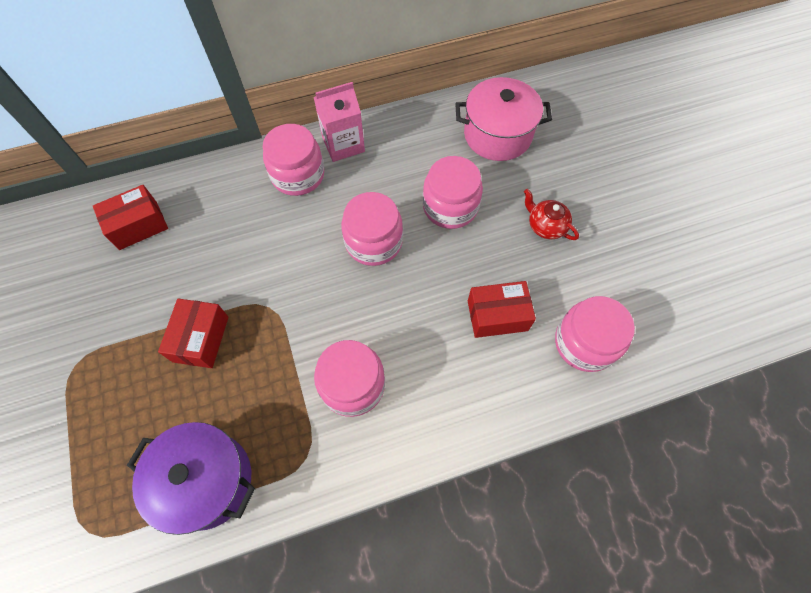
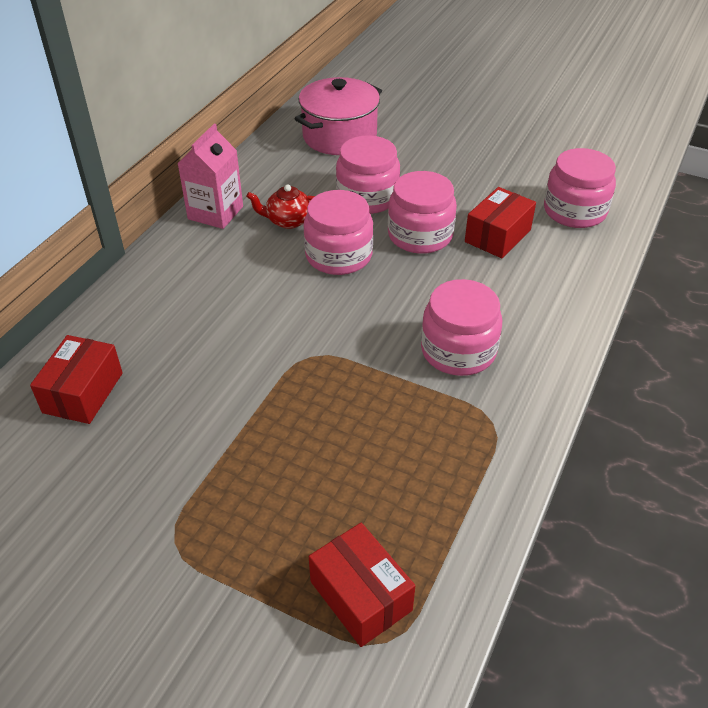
camera: 45 degrees left, 20 degrees down
(201, 339) = (280, 422): red box -> red box (360, 596)
(206, 480) = (436, 506): purple pot -> none
(298, 175) = (203, 256): pink jar -> pink jar (420, 235)
(545, 226) = (453, 166): red teapot -> red teapot (288, 221)

